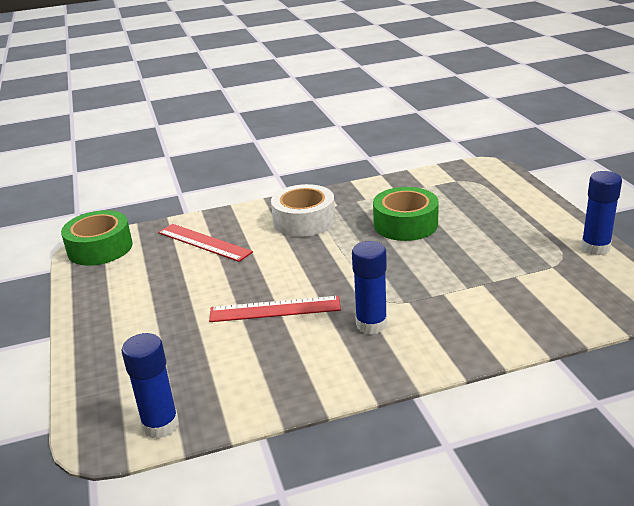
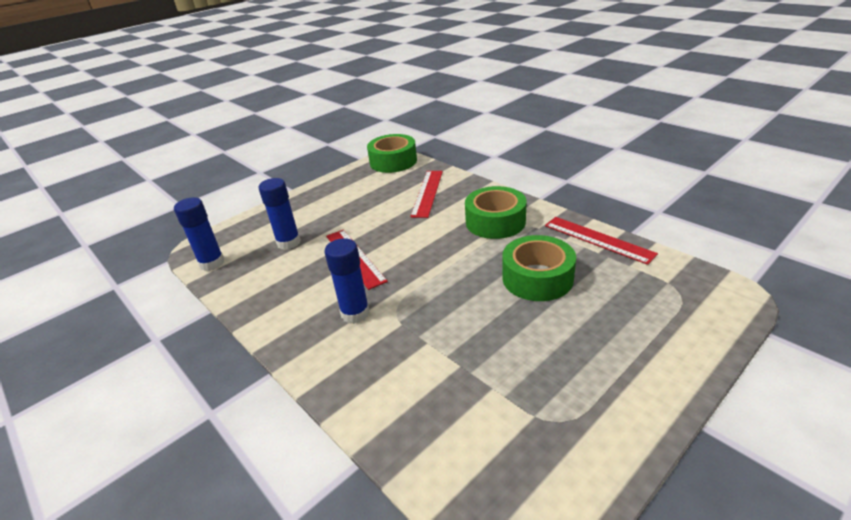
camera: 65 degrees right, 5 degrees up
(304, 221) = (495, 222): white tape -> green tape
(381, 187) = (598, 239): none -> red ruler
(595, 248) = (612, 451): blue glue stick -> blue glue stick (288, 243)

